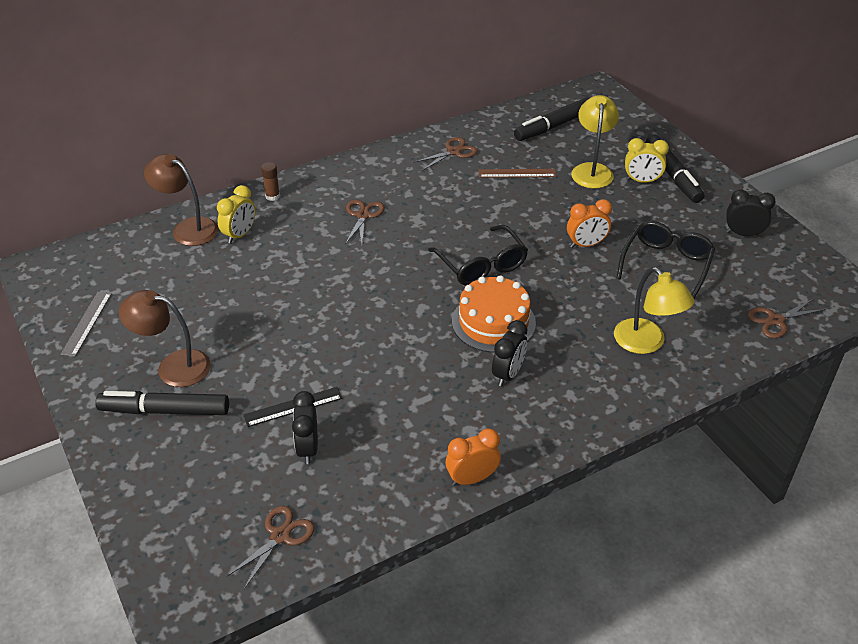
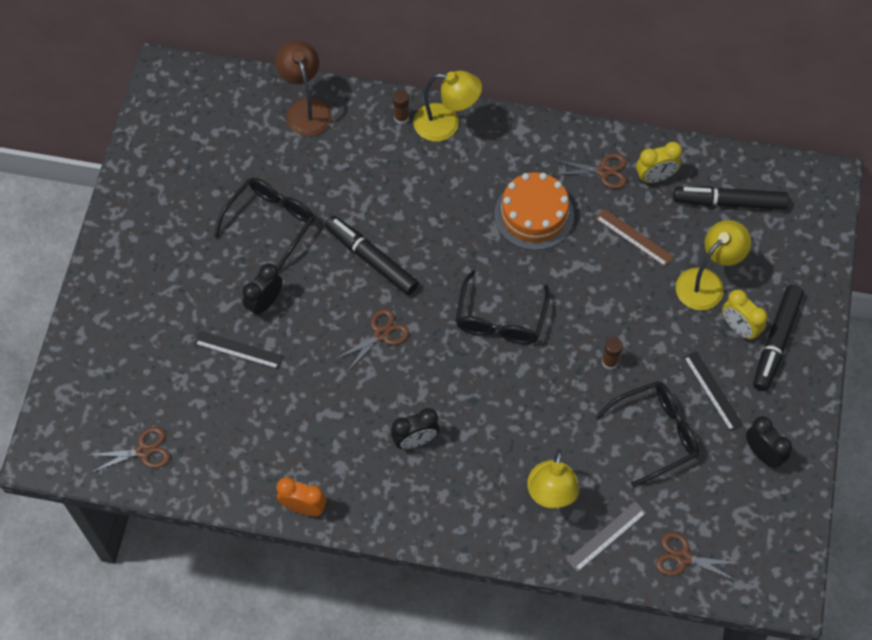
camera: 40 degrees right, 20 degrees up
(86, 323) = (160, 160): grey ruler -> grey ruler (606, 536)
(165, 410) = (152, 286): black marker -> black marker (371, 259)
(173, 366) = (188, 249): brown lamp -> none
(232, 310) = (270, 223): none -> black glasses
(240, 235) = (339, 145): yellow clock -> yellow clock (655, 177)
(308, 448) = (218, 394): black clock -> black clock (265, 303)
(311, 183) = (446, 124): none -> yellow lamp
(363, 215) = (455, 193): brown scissors -> brown scissors (381, 334)
(493, 322) = (453, 383): orange cake -> orange cake (534, 215)
(586, 244) = (610, 362): orange clock -> brown glue stick
(670, 221) = (713, 391): none -> black ruler

